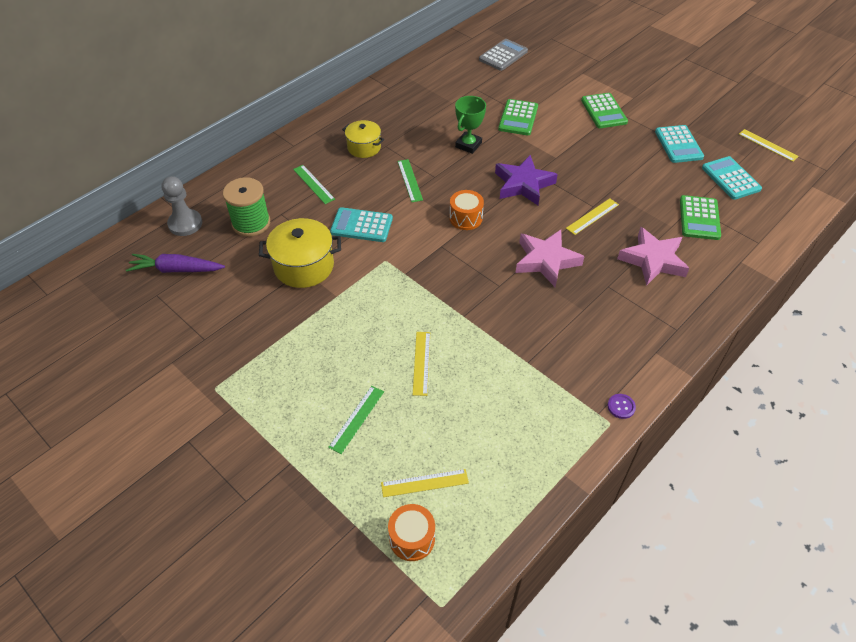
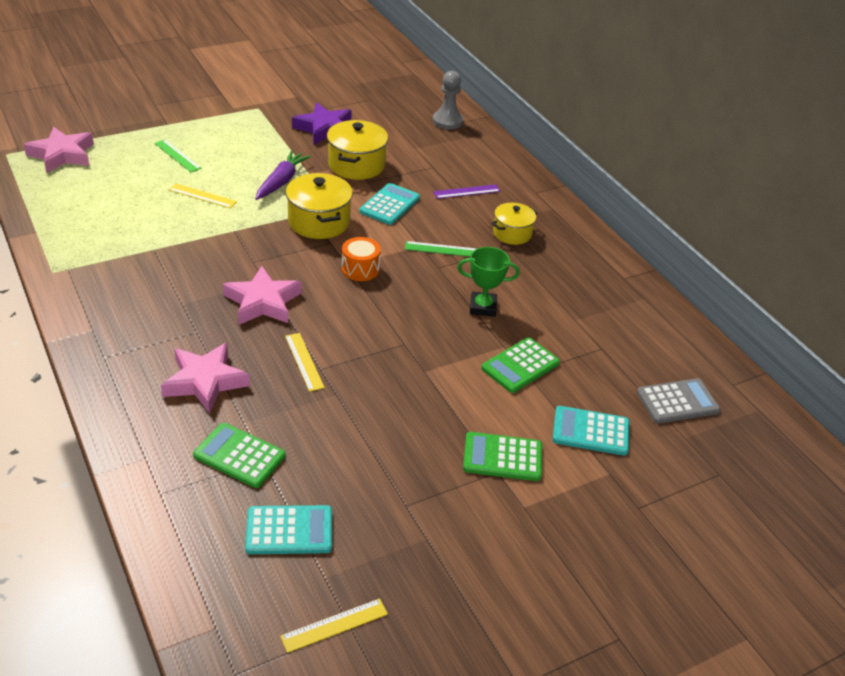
camera: 105 degrees right, 10 degrees down
(176, 270) = (393, 110): purple carrot -> purple carrot (281, 182)
(251, 223) = (429, 150): green spool -> none
(313, 184) = (466, 191): green ruler -> purple ruler
(412, 538) = (62, 155): orange drum -> pink star
(415, 263) = (319, 222): none -> yellow pot
(424, 483) = (96, 170): yellow ruler -> none
(468, 145) = (483, 307): green trophy -> green trophy turned 45 degrees counterclockwise
(503, 55) = (677, 402): grey calculator -> grey calculator turned 75 degrees counterclockwise
(518, 118) = (520, 366): green calculator -> green calculator turned 75 degrees counterclockwise
(523, 184) = (390, 326): purple star -> purple star (324, 129)
(621, 407) = (61, 284): purple button -> none
(678, 144) = (390, 507): turquoise calculator -> turquoise calculator (590, 431)

